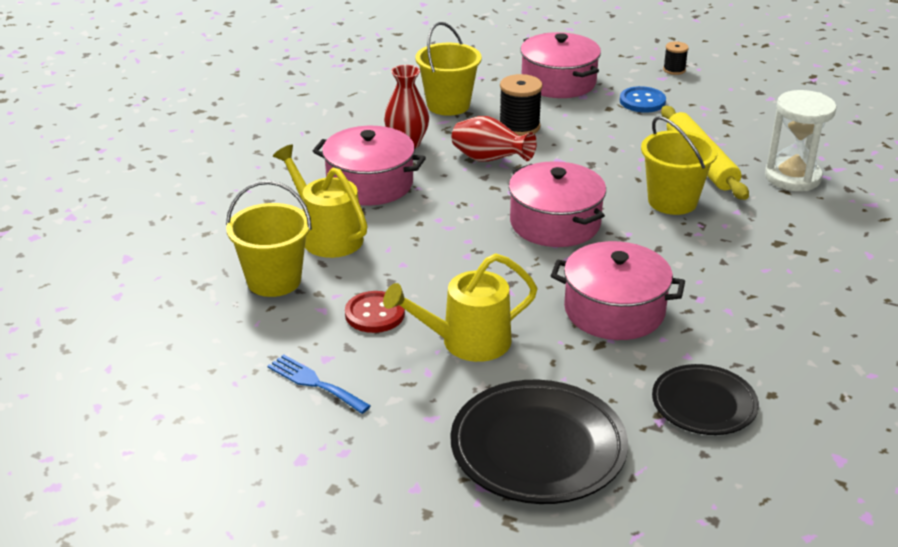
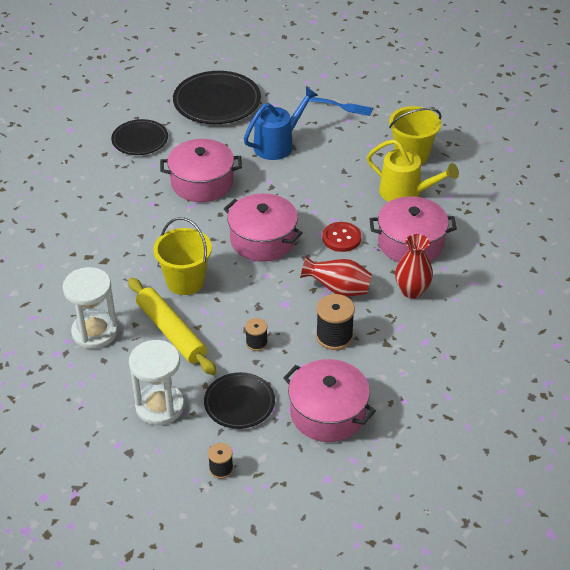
camera: 160 degrees right, 10 degrees up
(375, 314) = (338, 149): red button -> red button (341, 238)
(448, 105) = (409, 349): yellow bucket -> none
(466, 342) = (278, 144): yellow watering can -> blue watering can
(606, 137) = (256, 343): none -> black spool
(642, 101) = (239, 403): blue button -> black plate
(724, 113) = (160, 406): none -> white hourglass

